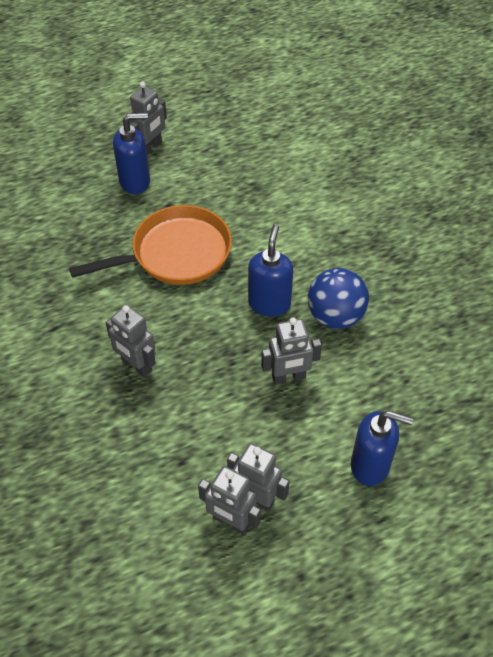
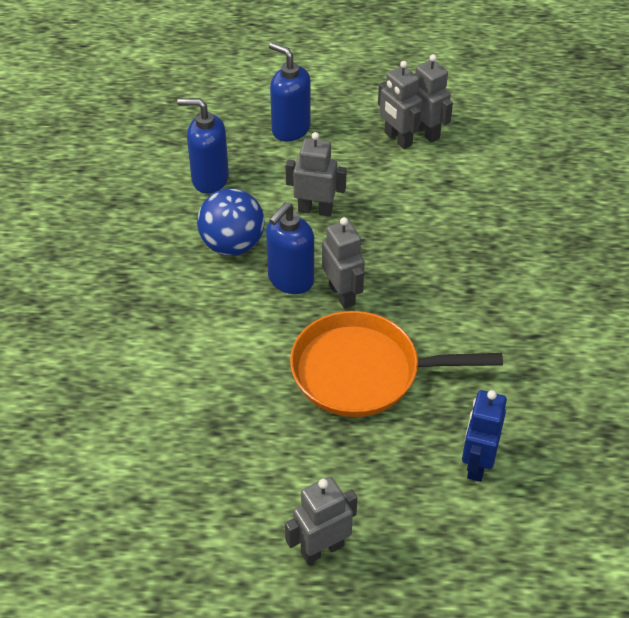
camera: 155 degrees left, 5 degrees down
(72, 222) = (477, 464): none -> blue robot
(135, 182) = (369, 496): blue soap dispenser -> blue soap dispenser (209, 179)
(136, 365) = (458, 269): grey robot -> grey robot (342, 294)

